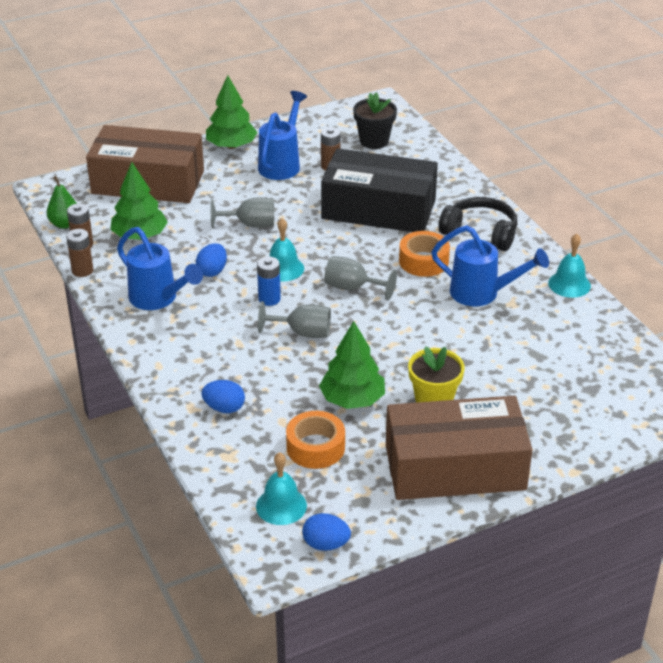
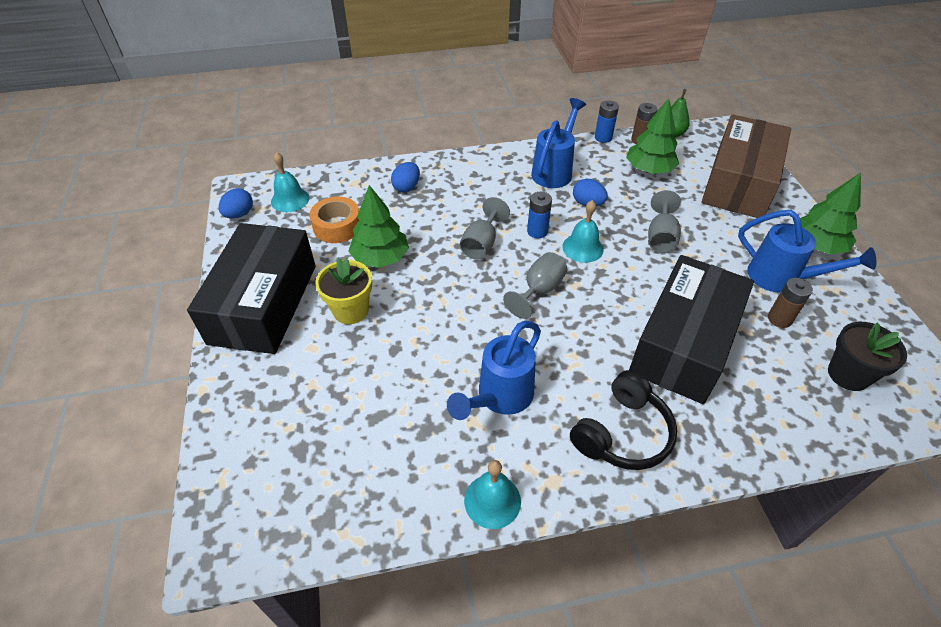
camera: 105 degrees right, 10 degrees up
(82, 270) = (603, 137): brown battery -> blue battery
(159, 299) = (554, 170): blue watering can -> blue watering can turned 150 degrees clockwise
(423, 261) = (573, 359): orange tape -> none
(455, 467) = (264, 303): brown box -> black box

